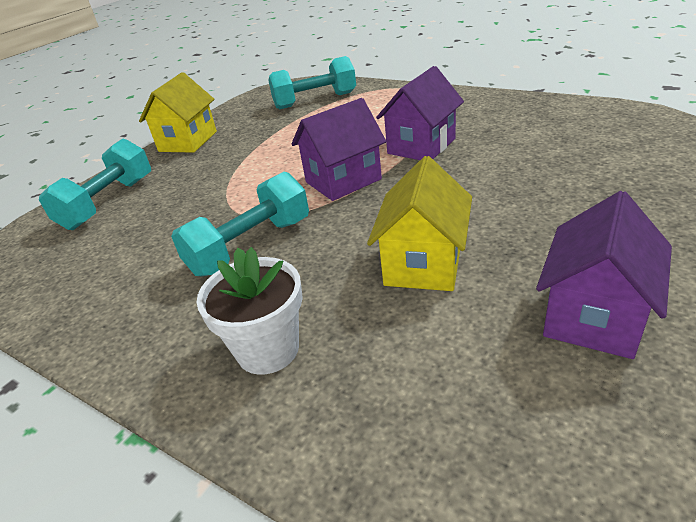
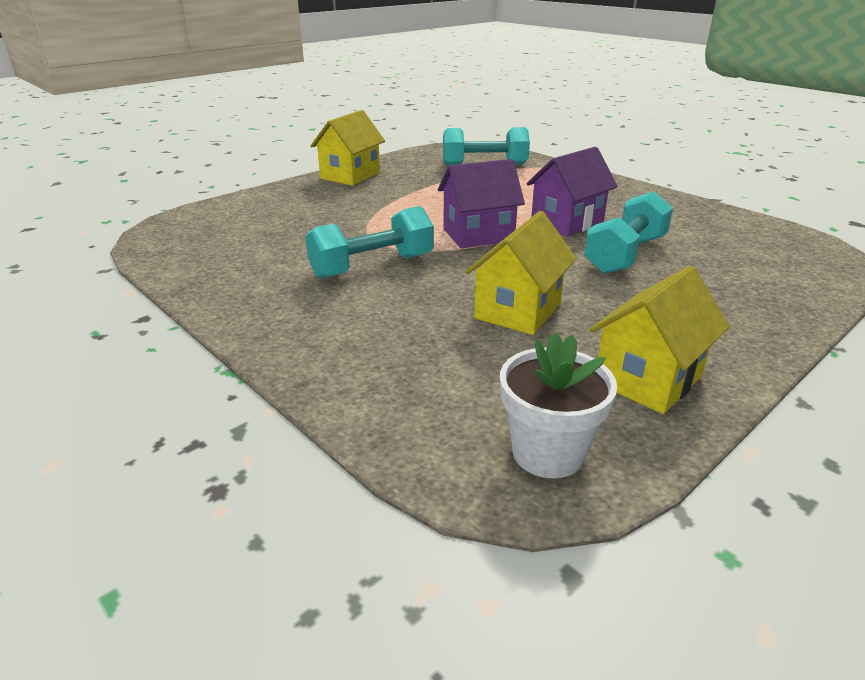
camera: 10 degrees right, 5 degrees down
(109, 203) = (263, 209): turquoise dumbbell -> turquoise dumbbell (625, 255)
(268, 349) = (355, 339): white flower pot -> white flower pot (547, 453)
(593, 316) = (648, 379): purple house -> yellow house

